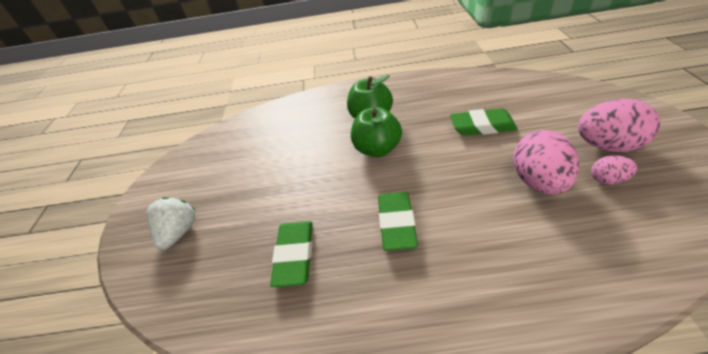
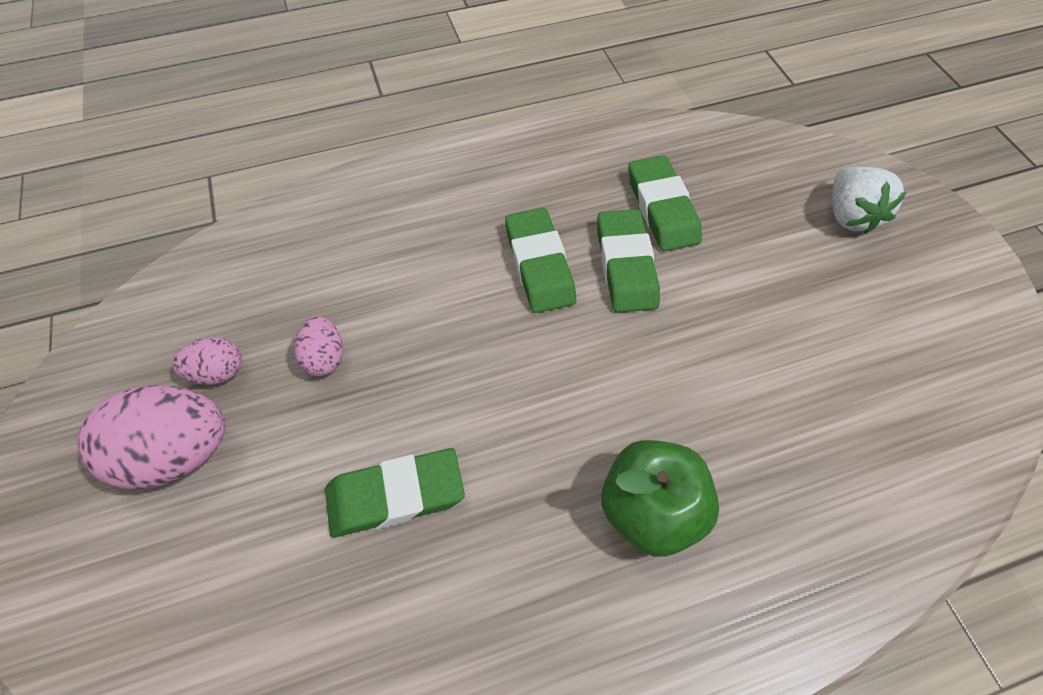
camera: 160 degrees right, 15 degrees up
(339, 216) = (626, 265): none -> green eraser
(377, 149) = (607, 407): green apple -> none
(538, 182) = (325, 358): pink egg -> pink egg, size x0.52

